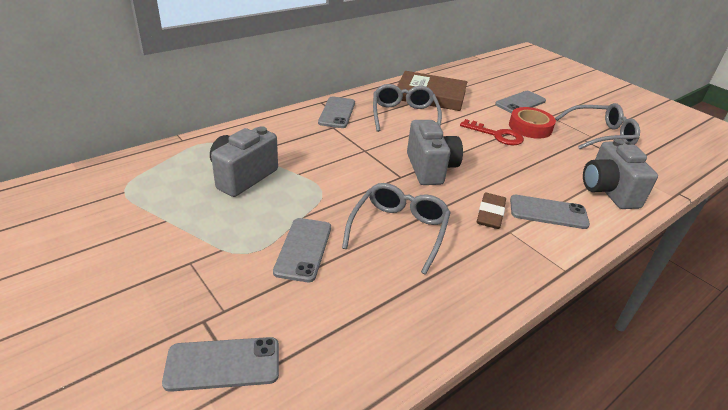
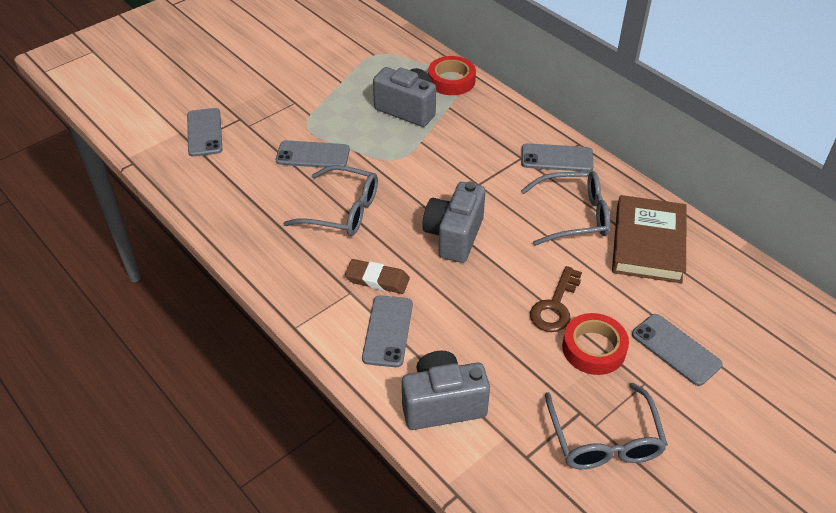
camera: 90 degrees right, 10 degrees up
(206, 147) = (451, 80): none -> red tape
(430, 168) = (454, 236): grey camera -> grey camera turned 120 degrees clockwise
(496, 135) = (555, 306): red key -> brown key

